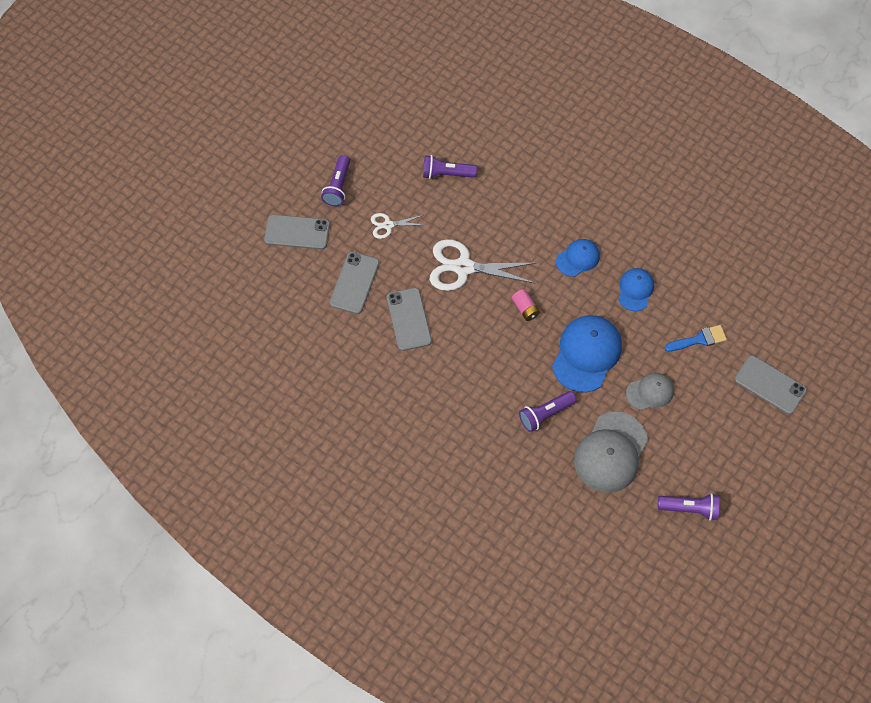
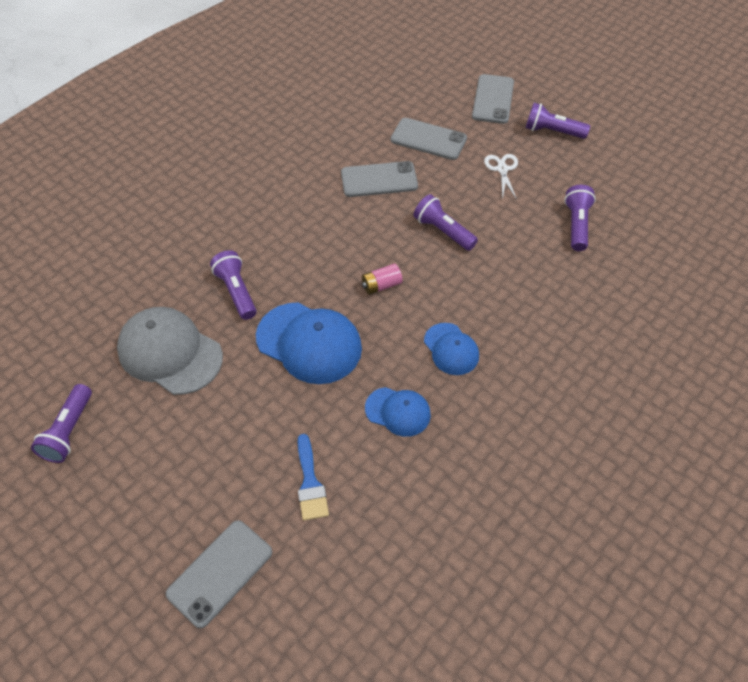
camera: 95 degrees right, 10 degrees down
(463, 267) = (443, 231): white scissors -> purple flashlight
(650, 392) = (242, 408): grey cap -> none

